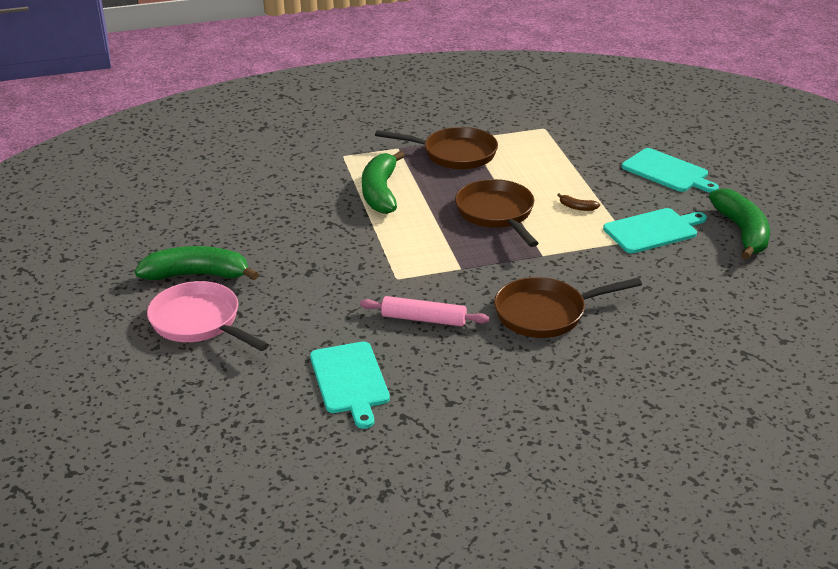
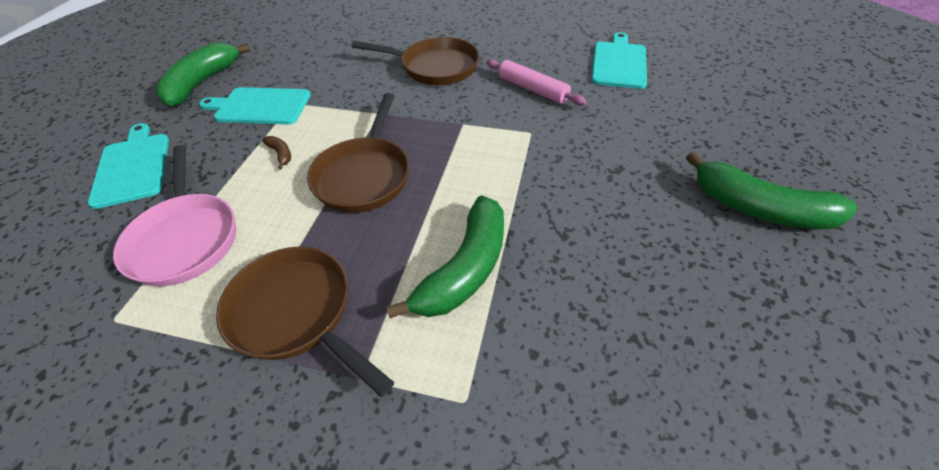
camera: 150 degrees left, 15 degrees up
(199, 322) = (752, 146): pink pan -> pink pan (185, 239)

